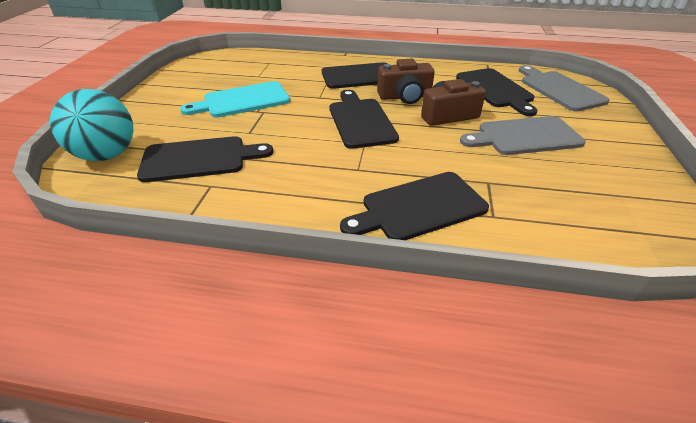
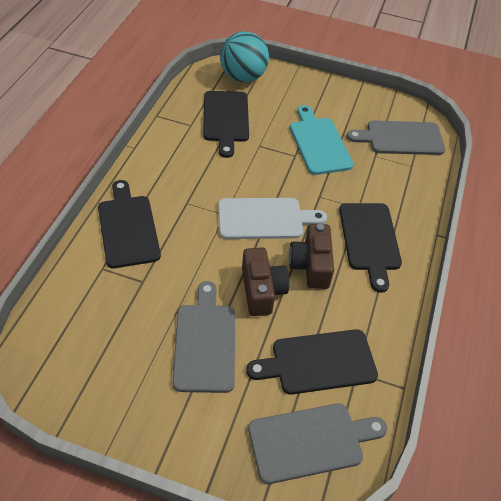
camera: 95 degrees right, 10 degrees up
(232, 66) = (401, 138): none -> grey cutting board
(361, 121) = (264, 219): black cutting board -> white cutting board

